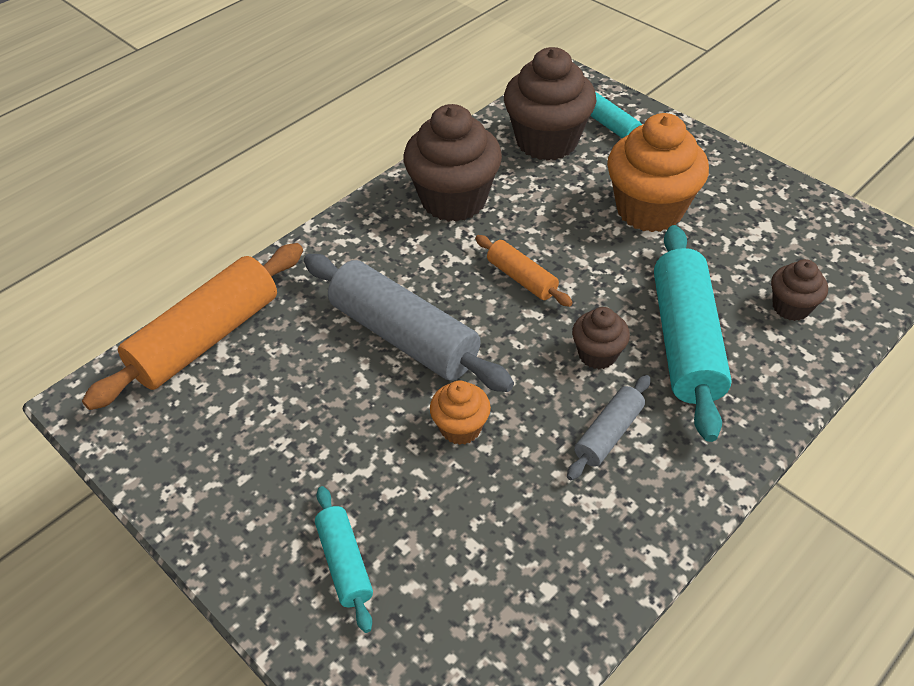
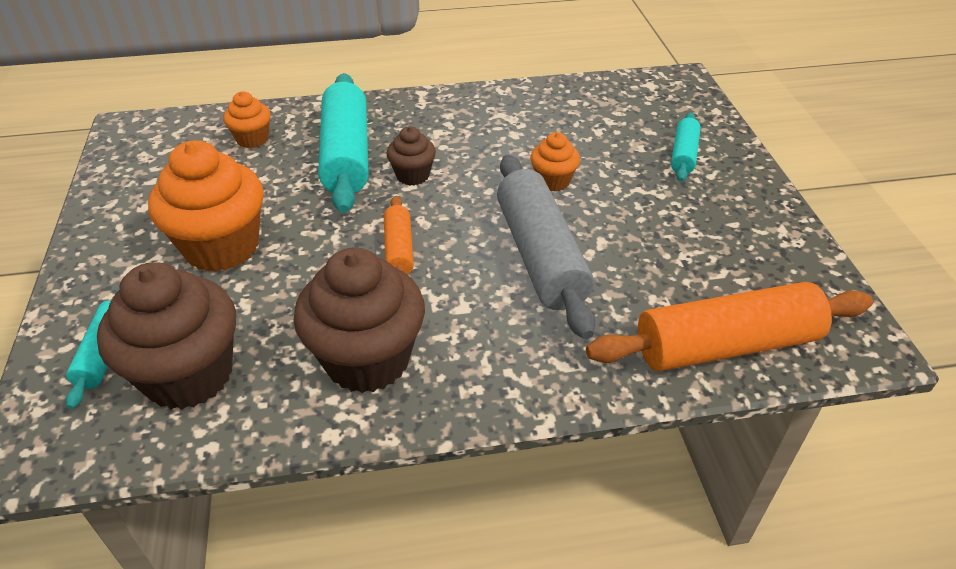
camera: 145 degrees left, 5 degrees down
(608, 434) = (462, 137): grey rolling pin -> none
(685, 341) = (346, 155): turquoise rolling pin -> turquoise rolling pin turned 45 degrees counterclockwise
(791, 307) = (252, 139): brown cupcake -> orange cupcake

